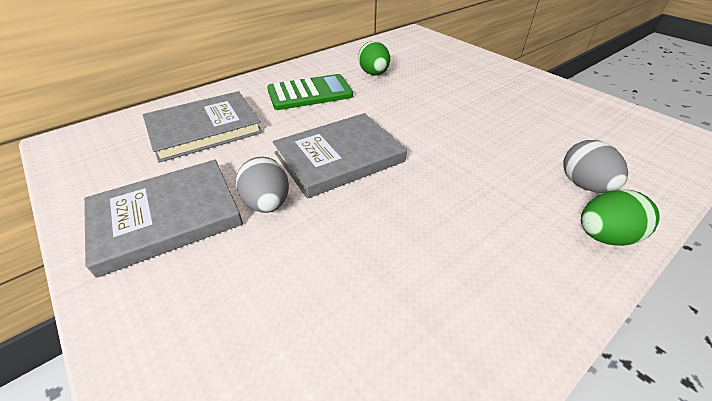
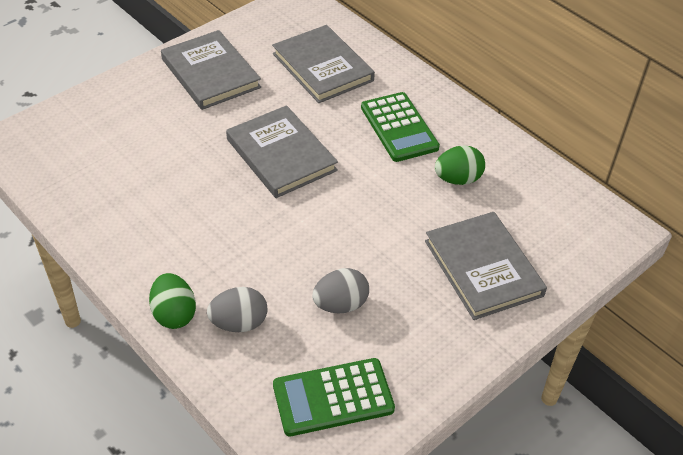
camera: 85 degrees right, 5 degrees up
(267, 203) = (222, 119): grey egg -> grey egg (340, 304)
(462, 71) = (483, 268): none -> grey book
(625, 133) = (333, 398): none -> green calculator

